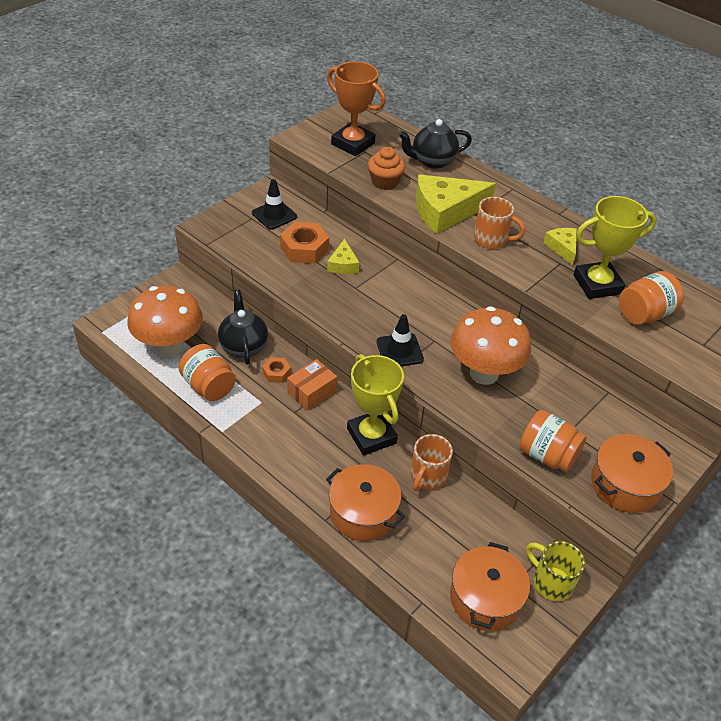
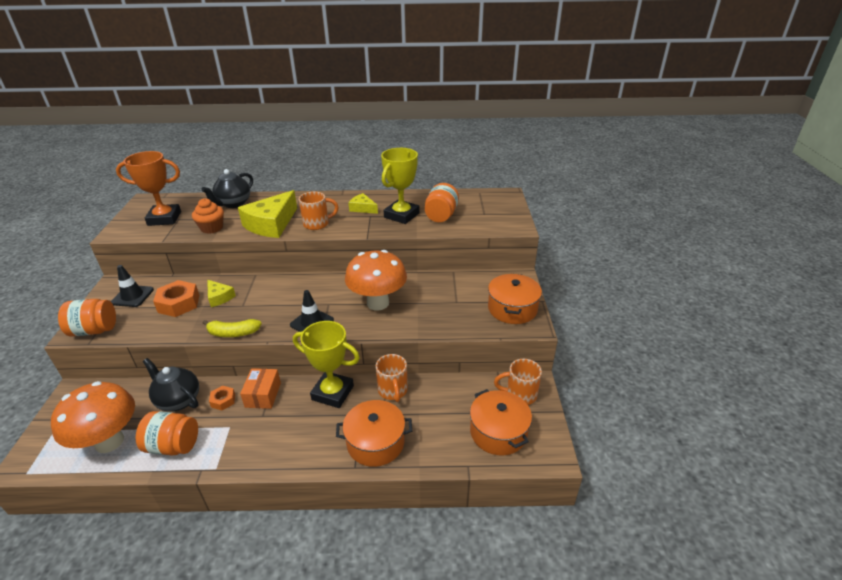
camera: 40 degrees left, 10 degrees down
(322, 313) = (233, 333): none -> yellow banana
(547, 455) = (459, 321): orange jar -> orange jar (94, 330)
(551, 582) = (520, 394): yellow mug -> orange mug

